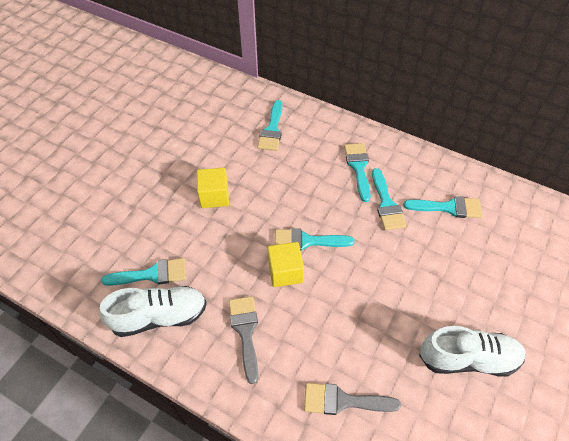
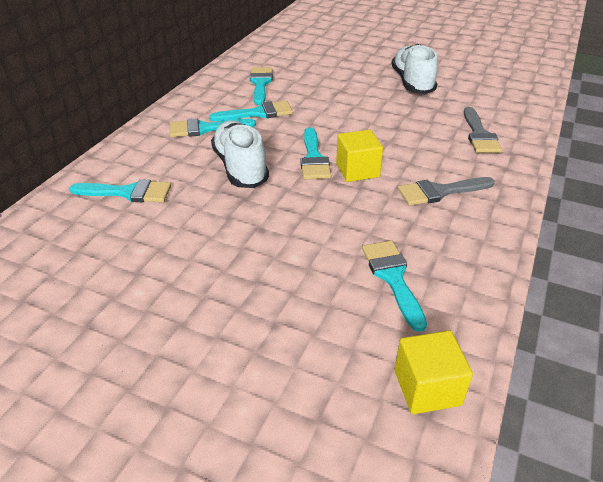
camera: 95 degrees left, 15 degrees down
(159, 316) = (450, 260): white shoe -> white shoe (240, 167)
(214, 196) = (251, 234): yellow cube -> yellow cube (427, 388)

